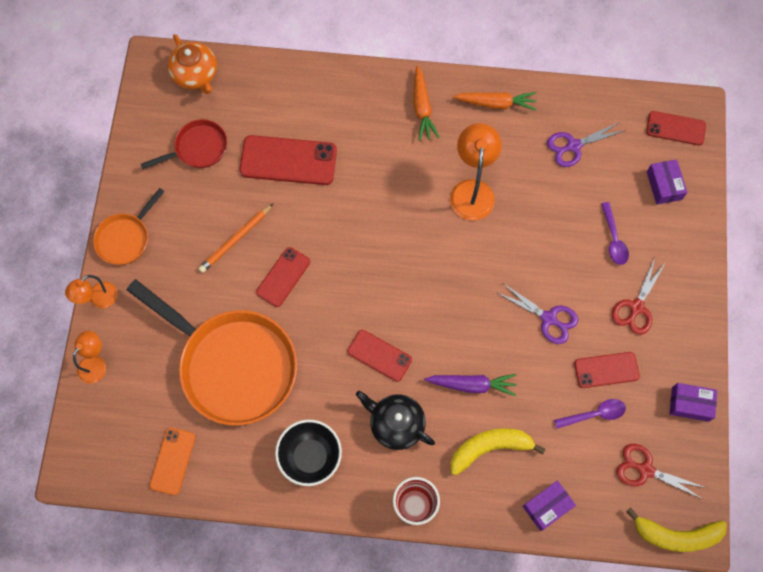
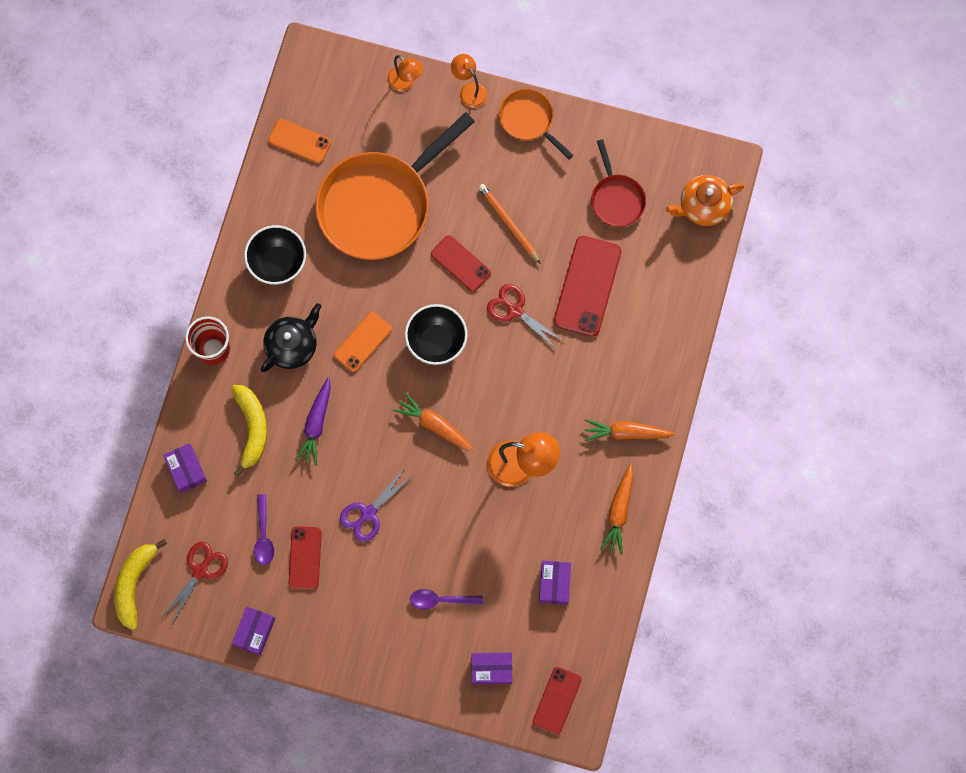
camera: 100 degrees right, 5 degrees up
(366, 286) = (436, 341): none -> black bowl
(379, 355) = (362, 342): red phone -> orange phone
(449, 273) = (434, 425): none -> orange carrot
(573, 146) = (554, 583): purple scissors -> purple box
(636, 307) = (363, 604): red scissors -> red scissors (515, 311)

